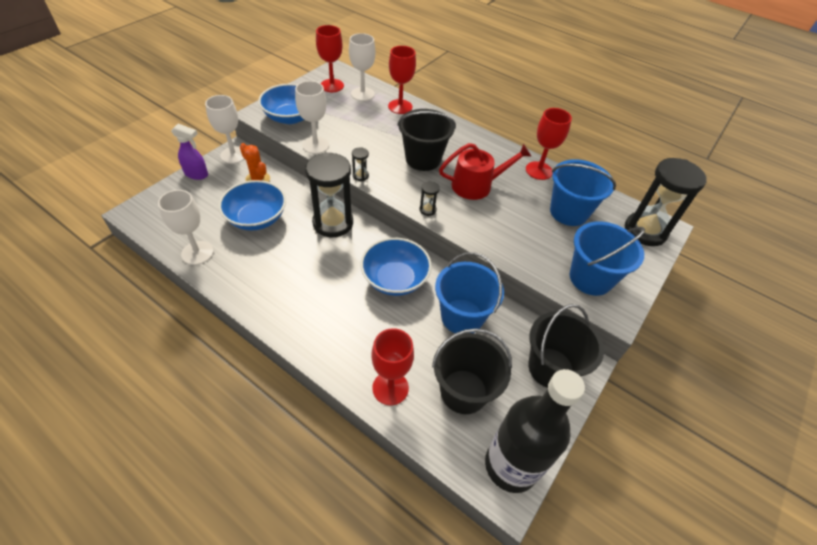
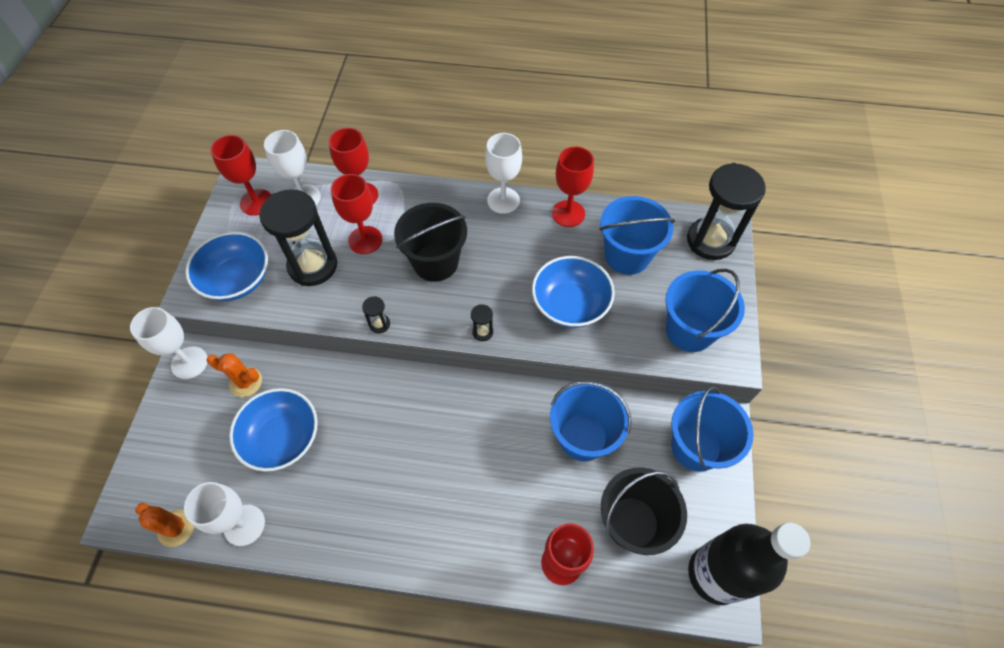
camera: 25 degrees left, 10 degrees up
(158, 234) = (176, 528): none -> orange cactus
(197, 174) = (162, 416): purple spray bottle -> none
(315, 145) = (297, 307): white goblet -> white goblet (503, 200)
(333, 223) = (376, 395): black hourglass -> black hourglass (313, 266)
(385, 129) = (365, 240): none -> red goblet
(395, 279) = (489, 430): blue bowl -> blue bowl (570, 304)
(476, 185) = (515, 269): red watering can -> none
(550, 368) = (696, 447): black bucket -> blue bucket

